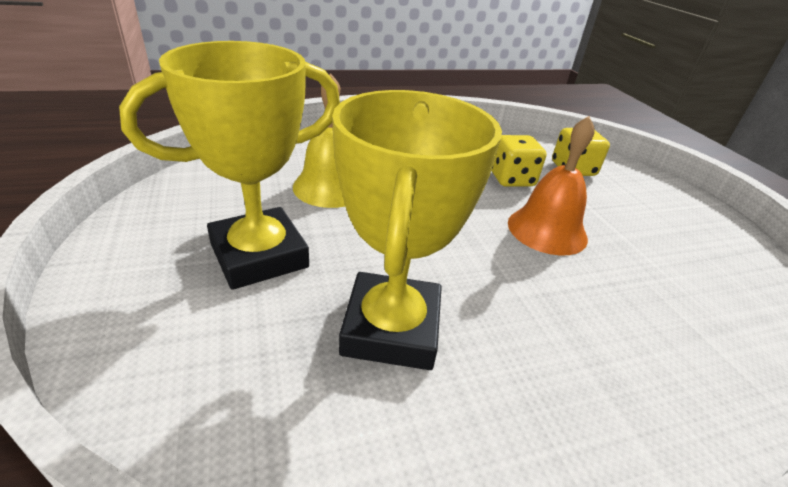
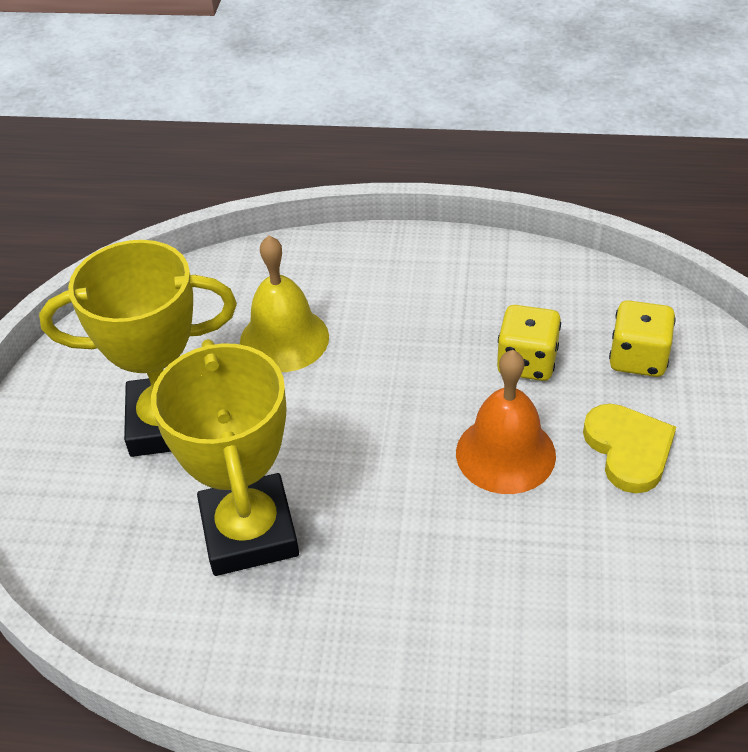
camera: 30 degrees right, 10 degrees up
(391, 328) = (249, 532): yellow trophy -> yellow trophy turned 45 degrees counterclockwise
(618, 215) = (628, 450): none -> yellow heart

